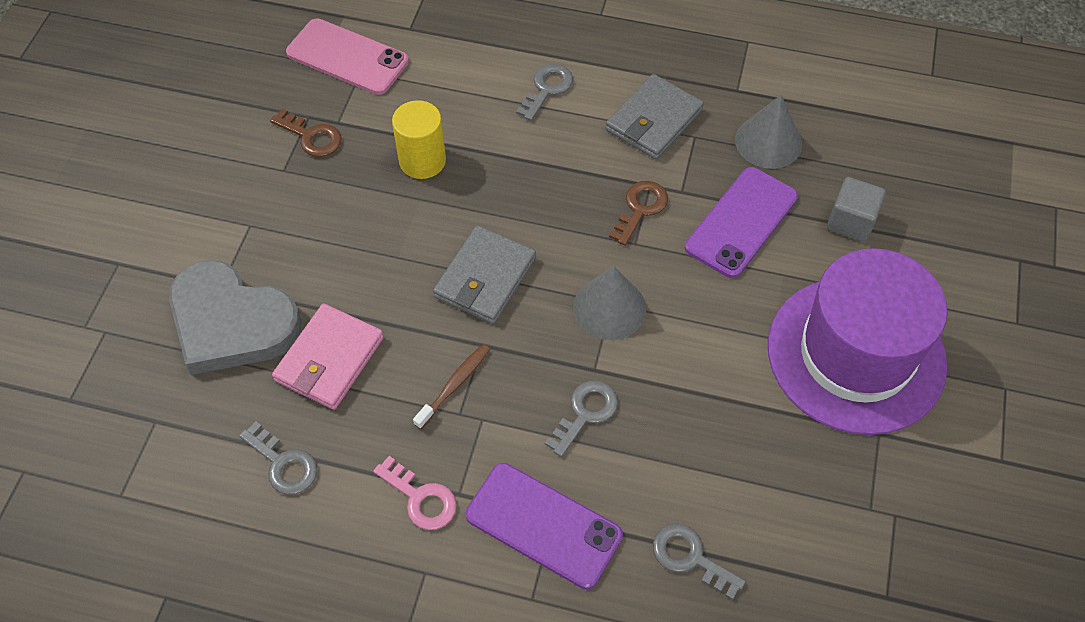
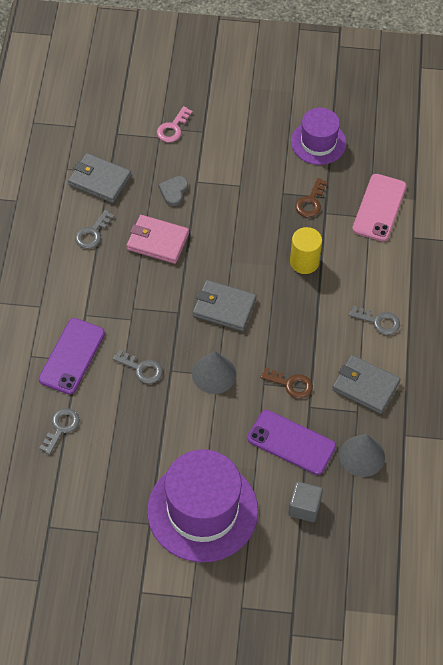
camera: 80 degrees right, 0 degrees up
(167, 439) = (99, 180): none -> grey wallet
(200, 111) = (318, 142): none -> purple hat
(231, 322) = (173, 191): grey heart -> grey heart, size x0.44
(421, 498) = (80, 298): pink key -> pink key (173, 128)
(454, 385) = (150, 303): brown toothbrush -> none

